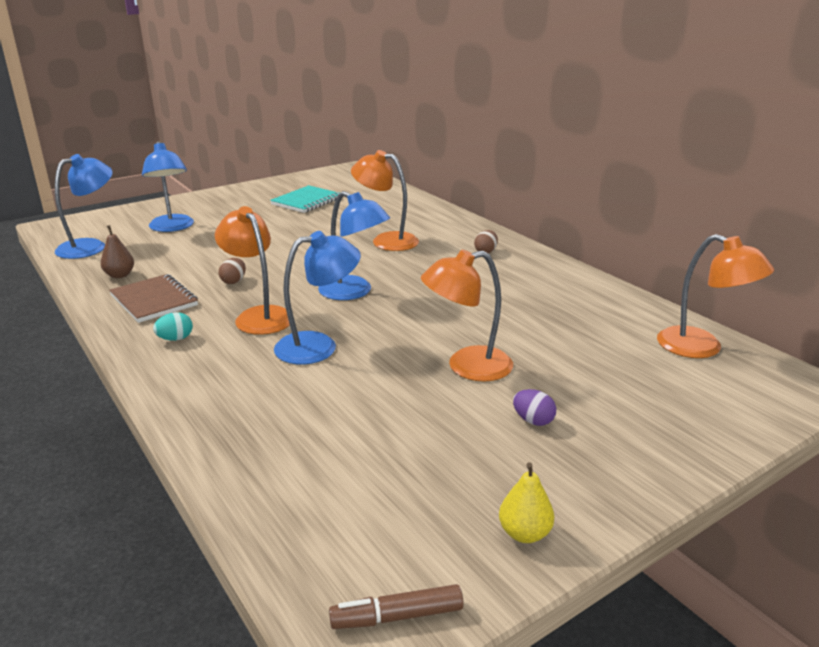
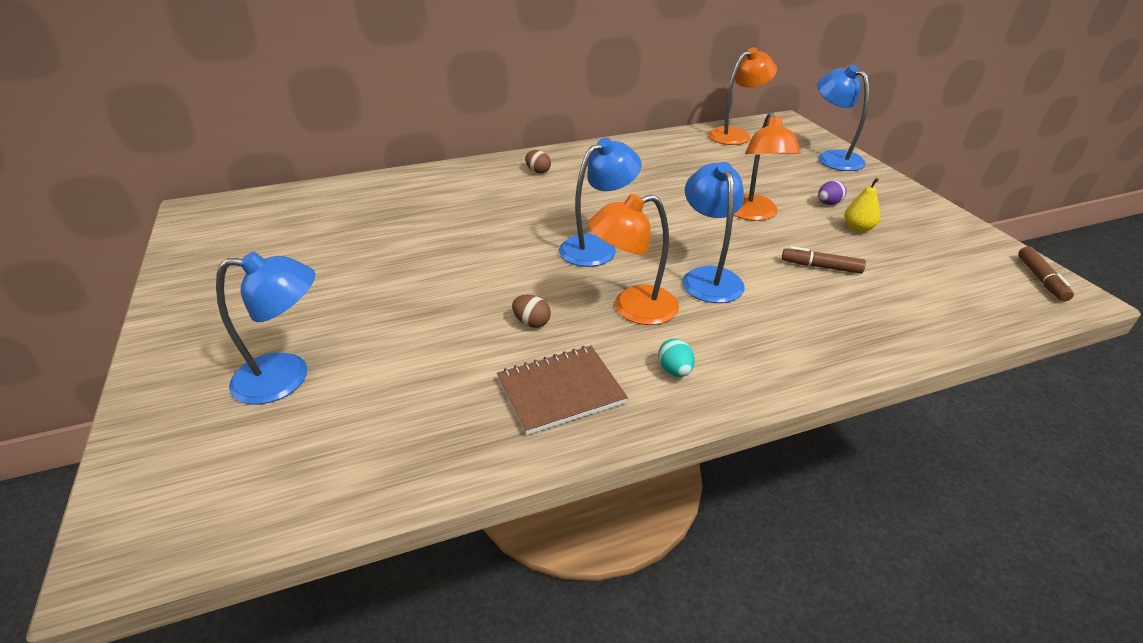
camera: 75 degrees left, 10 degrees up
(91, 246) = (298, 477): blue lamp -> blue lamp (832, 158)
(120, 275) = (453, 430): brown pear -> none
(307, 201) = (293, 251): turquoise notebook -> none
(362, 411) = (821, 267): none -> brown marker
(386, 240) = (474, 214): orange lamp -> none
(524, 533) = (950, 228): yellow pear -> yellow pear (858, 228)

